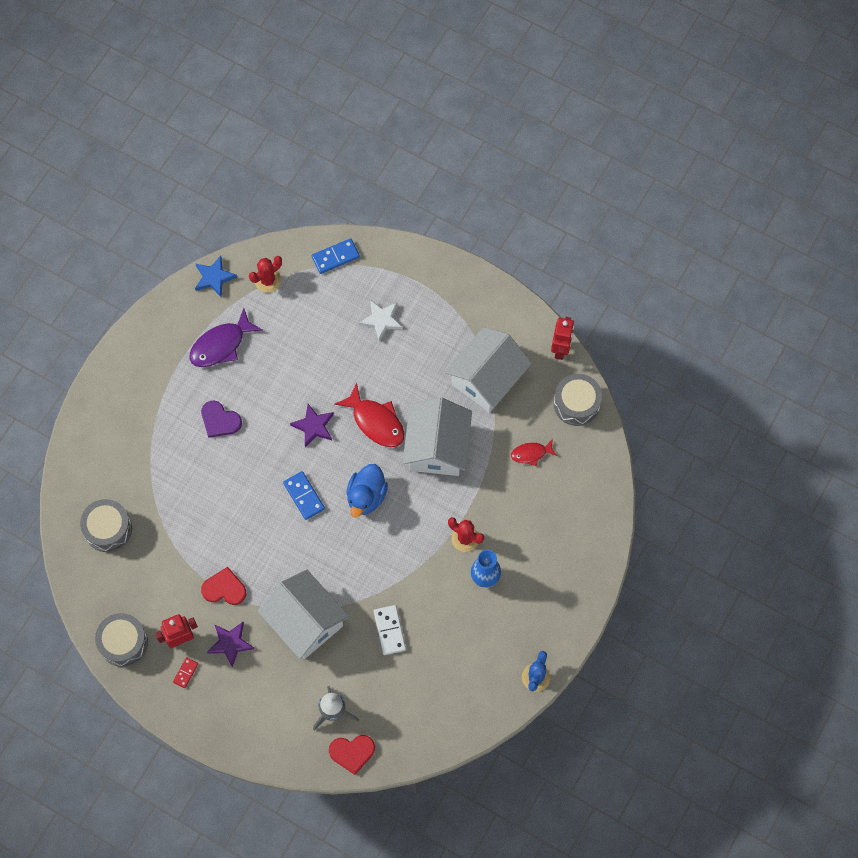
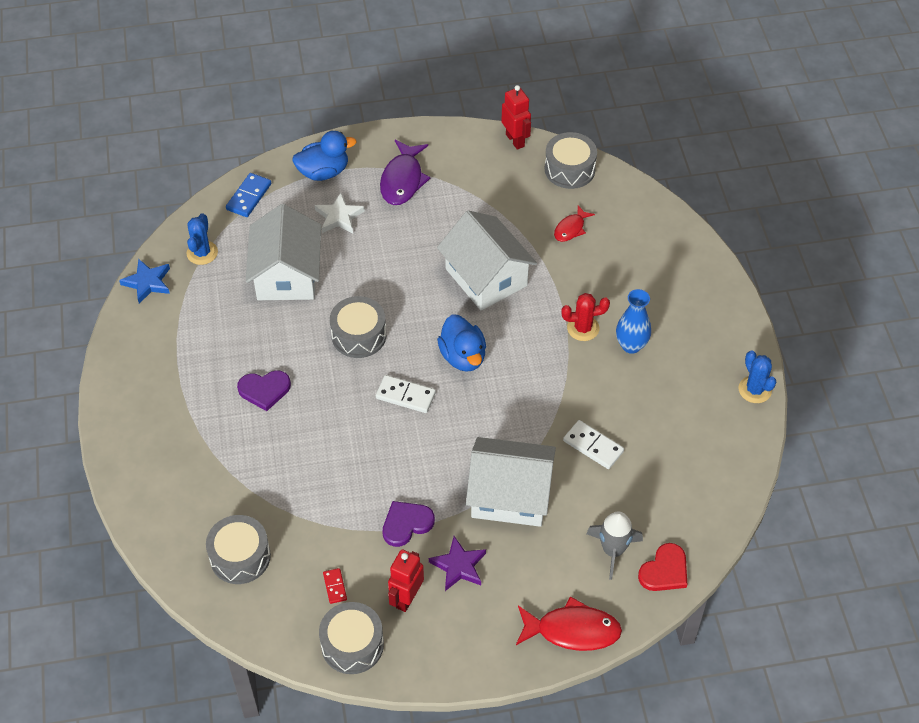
camera: 40 degrees left, 15 degrees down
(185, 673) = (440, 624): red domino -> red domino (335, 586)
(221, 345) = (206, 330): purple fish -> purple fish (403, 180)
(224, 588) = (406, 524): red heart -> purple heart
(267, 280) = (202, 253): red cactus -> blue cactus
(304, 496) = (405, 395): blue domino -> white domino
(313, 426) = (359, 335): purple star -> grey drum
(376, 422) = (412, 294): red fish -> red fish (572, 630)
(403, 274) = (323, 172): none -> blue duck
(487, 378) = (476, 199): white house -> white house (287, 275)

